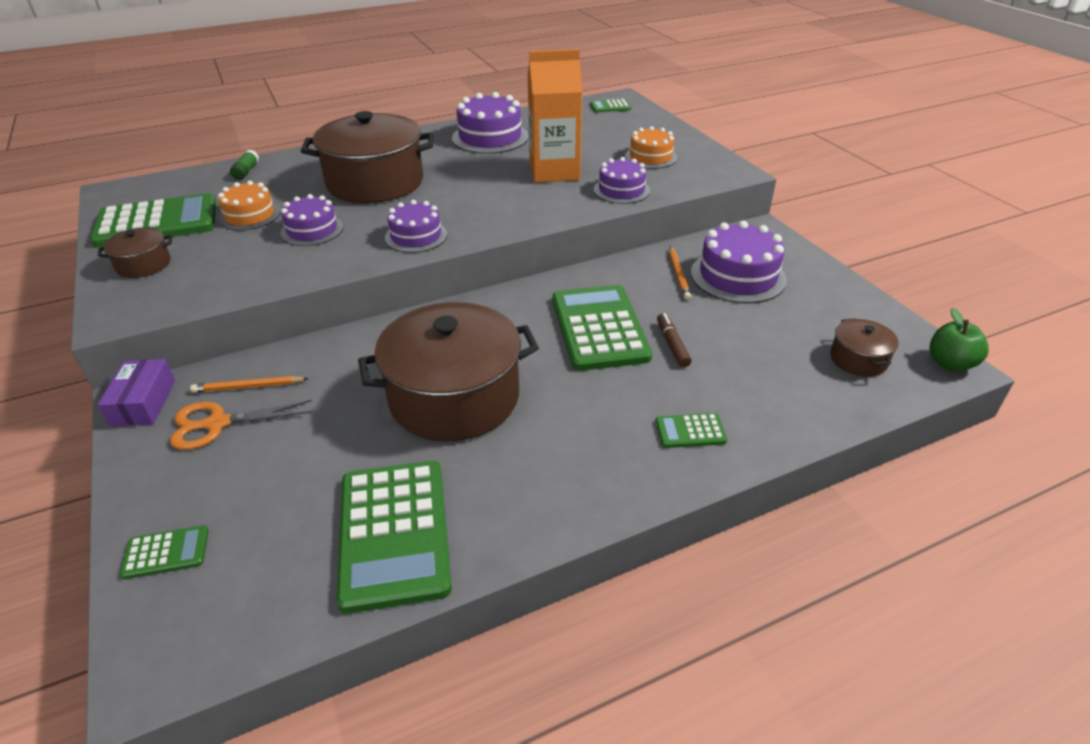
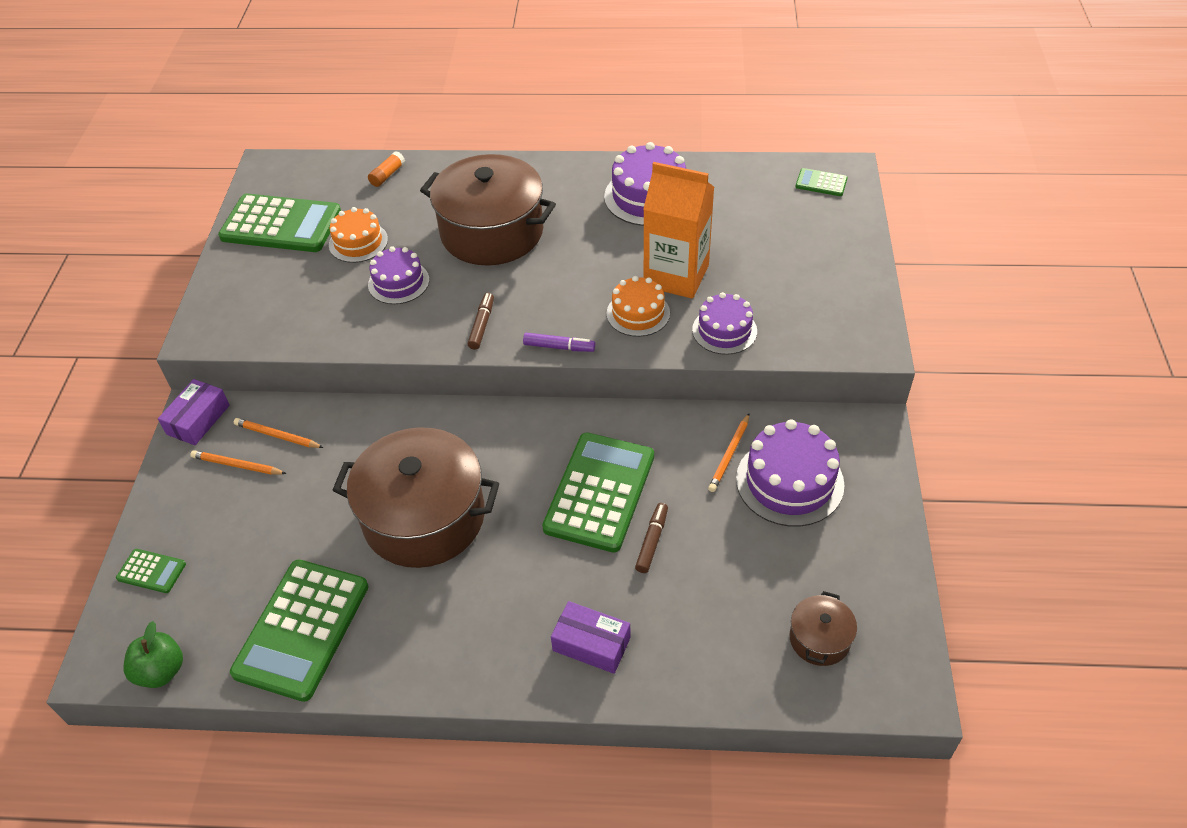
camera: 30 degrees right, 10 degrees up
(143, 265) = (246, 278): brown pot -> none
(217, 424) = (237, 465): orange scissors -> orange pencil
(246, 171) = (387, 175): green glue stick -> orange glue stick
(416, 236) = (482, 325): purple cake -> brown marker
(498, 231) = (559, 347): none -> purple marker
(650, 157) = (798, 288): orange cake -> orange cake (638, 313)
(690, 431) = (591, 644): green calculator -> purple box
(950, 363) = (911, 687): green apple -> green apple (161, 671)

